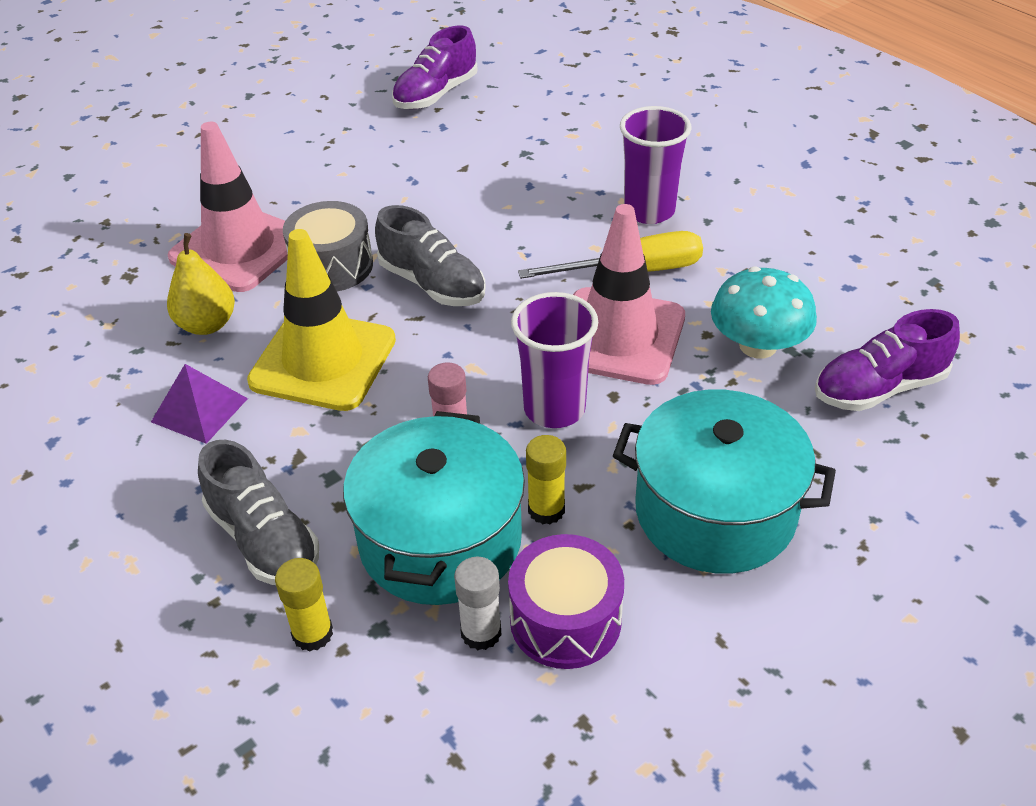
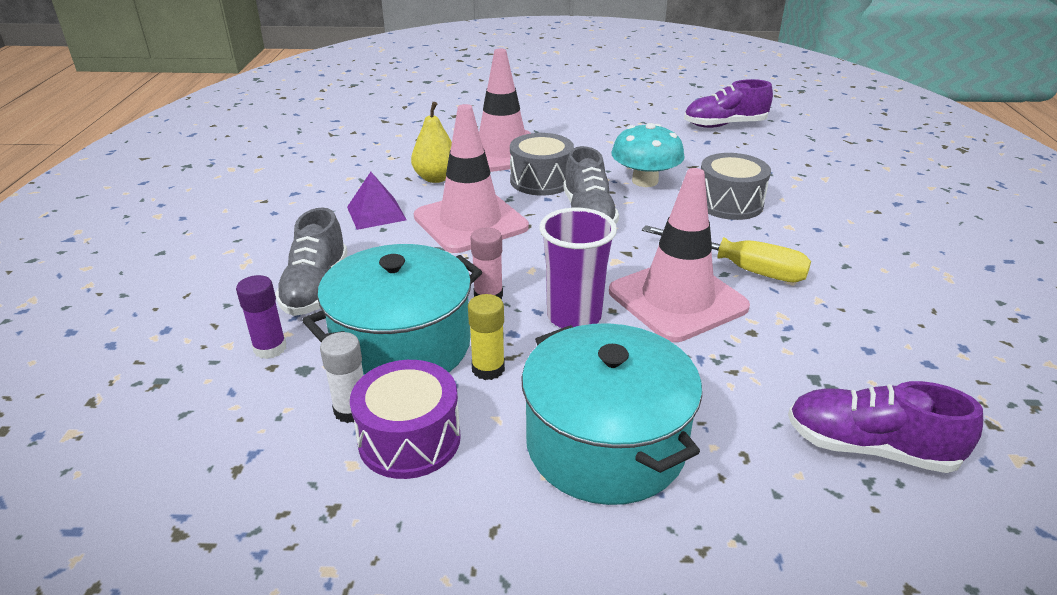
camera: 40 degrees right, 10 degrees down
(312, 633) = (270, 348): yellow glue stick -> purple glue stick
(323, 361) = (470, 222): yellow traffic cone -> pink traffic cone
(546, 199) = (729, 203): none -> grey drum
(649, 211) = (802, 240): purple cup -> none
(758, 345) = (787, 360): turquoise mushroom -> turquoise mushroom (645, 181)

